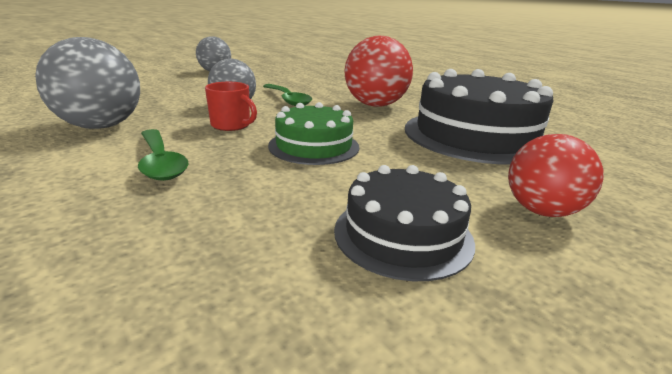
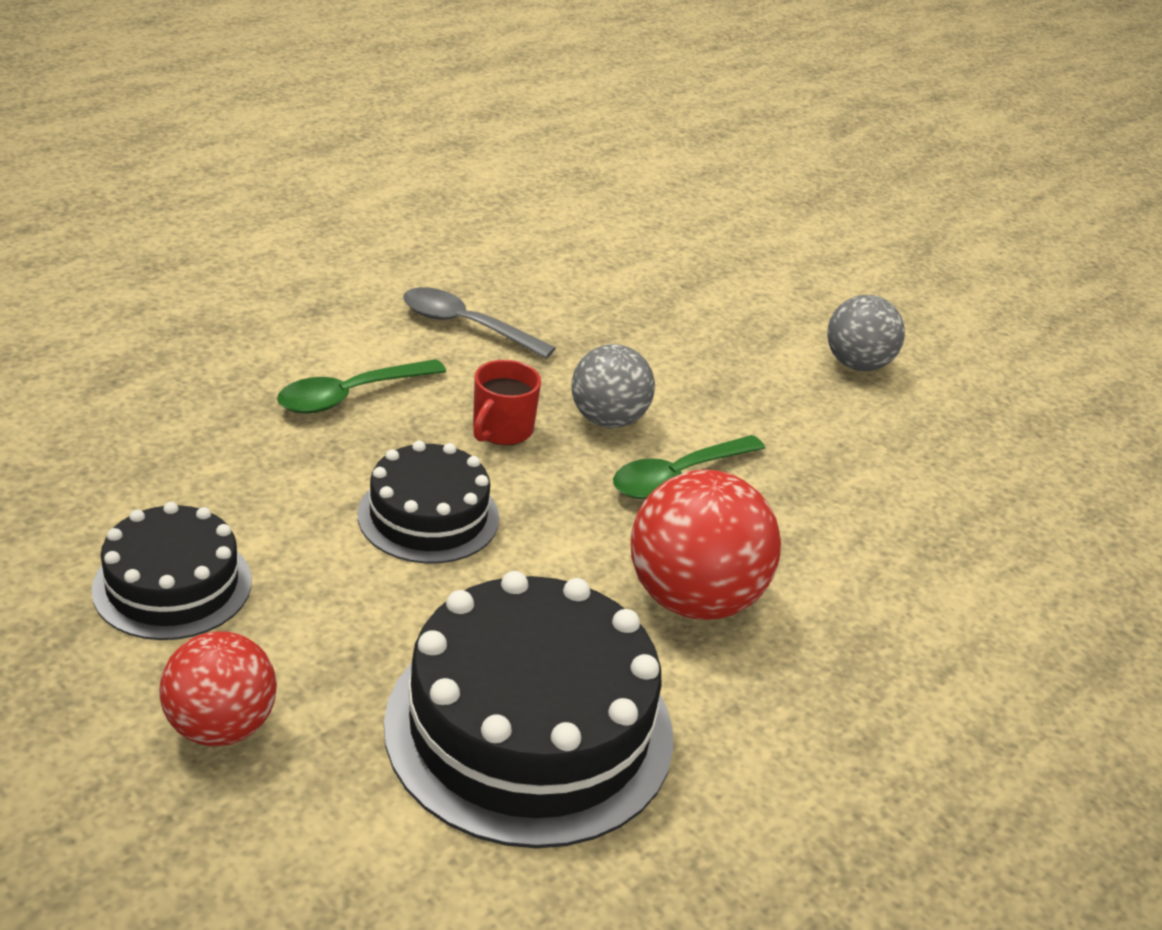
camera: 80 degrees right, 10 degrees up
(101, 126) = (466, 326): grey ball -> grey spoon
(314, 146) = (428, 516): green cake -> black cake

